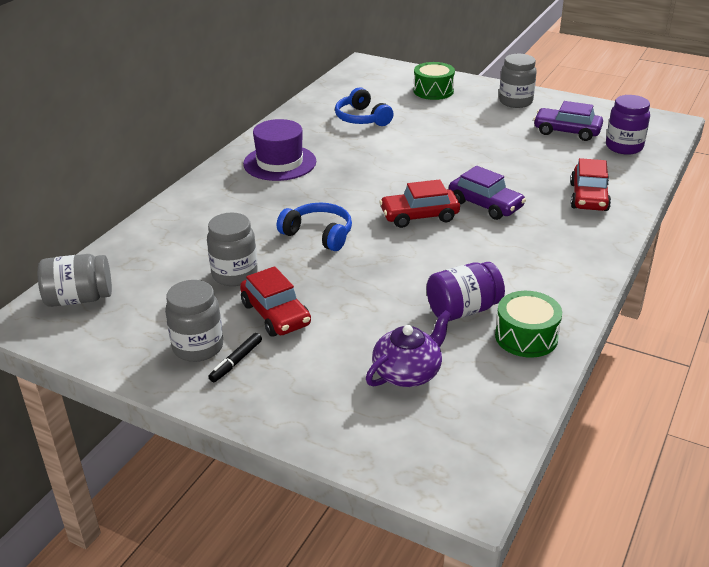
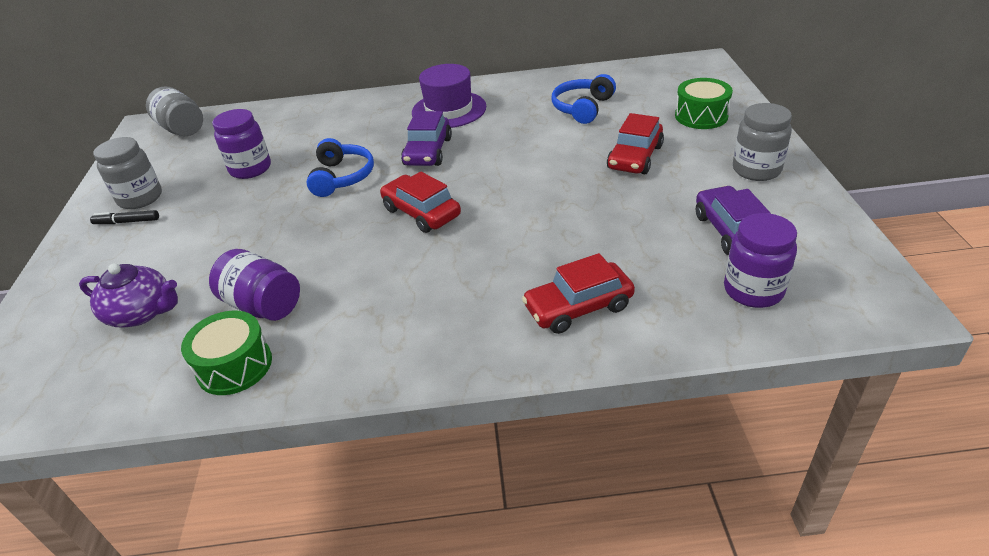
camera: 60 degrees right, 5 degrees up
(235, 274) = (250, 169): grey jar -> purple jar
(276, 314) = (202, 210): red car -> red car (635, 157)
(485, 205) = (483, 241): purple car -> purple car (428, 152)

